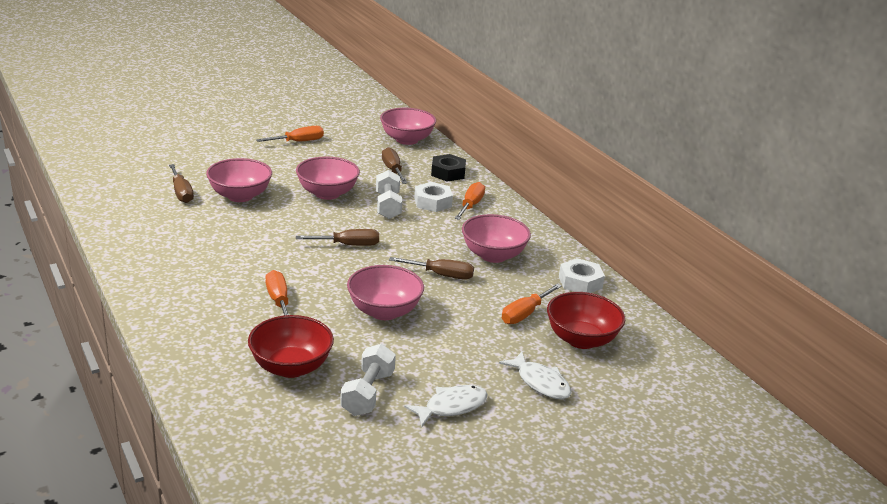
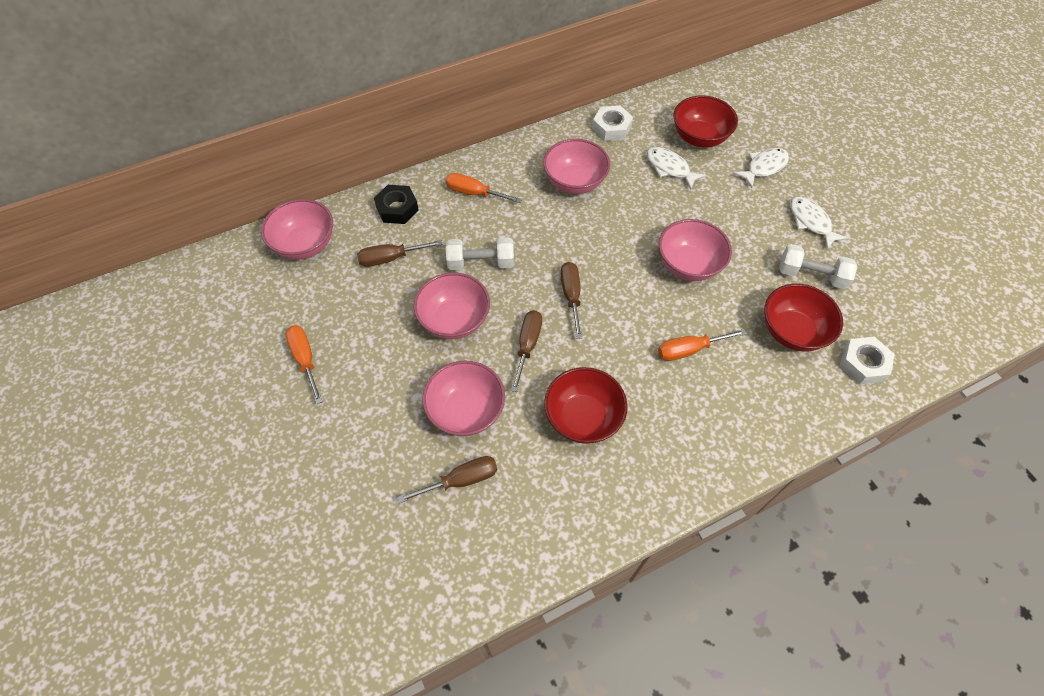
camera: 85 degrees left, 30 degrees up
(220, 243) = (583, 417): none -> red bowl
(432, 202) = (469, 224): white nut -> white nut (863, 364)
(441, 275) = (617, 222): brown screwdriver -> brown screwdriver (527, 346)
(525, 314) = (670, 168): orange screwdriver -> white fish

